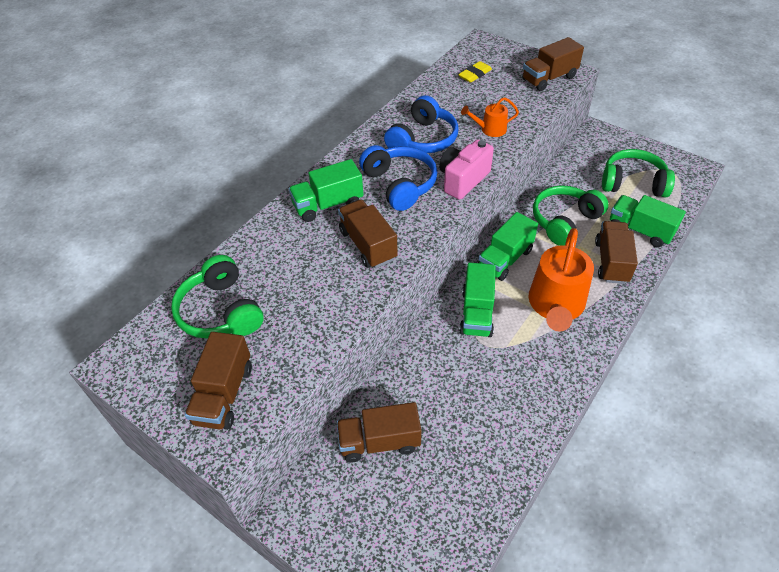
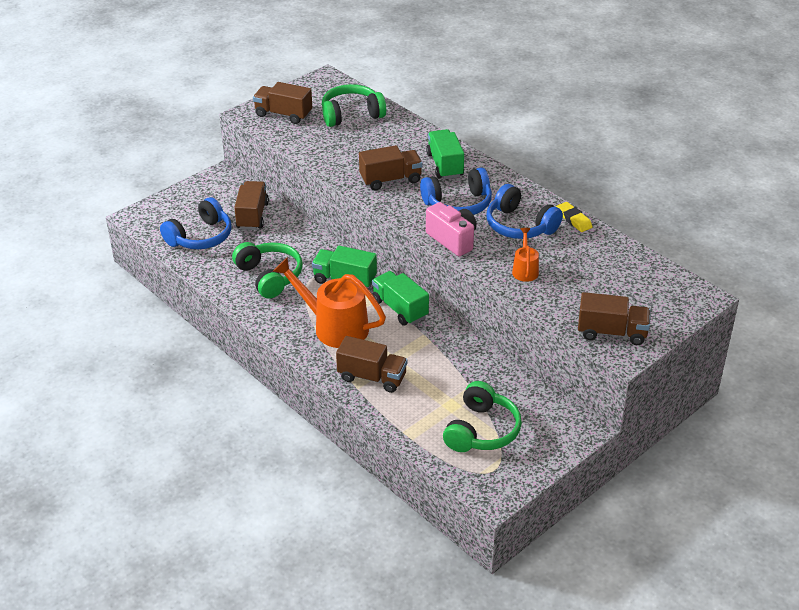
camera: 100 degrees right, 10 degrees down
(442, 495) = (201, 237): none -> blue headphones
(474, 74) = (630, 278): yellow eraser -> yellow eraser (573, 219)
(549, 78) = (611, 332): brown truck -> brown truck turned 120 degrees clockwise
(564, 221) = (437, 360): green headphones -> green headphones (270, 276)
(640, 230) = (407, 411): green truck -> none

